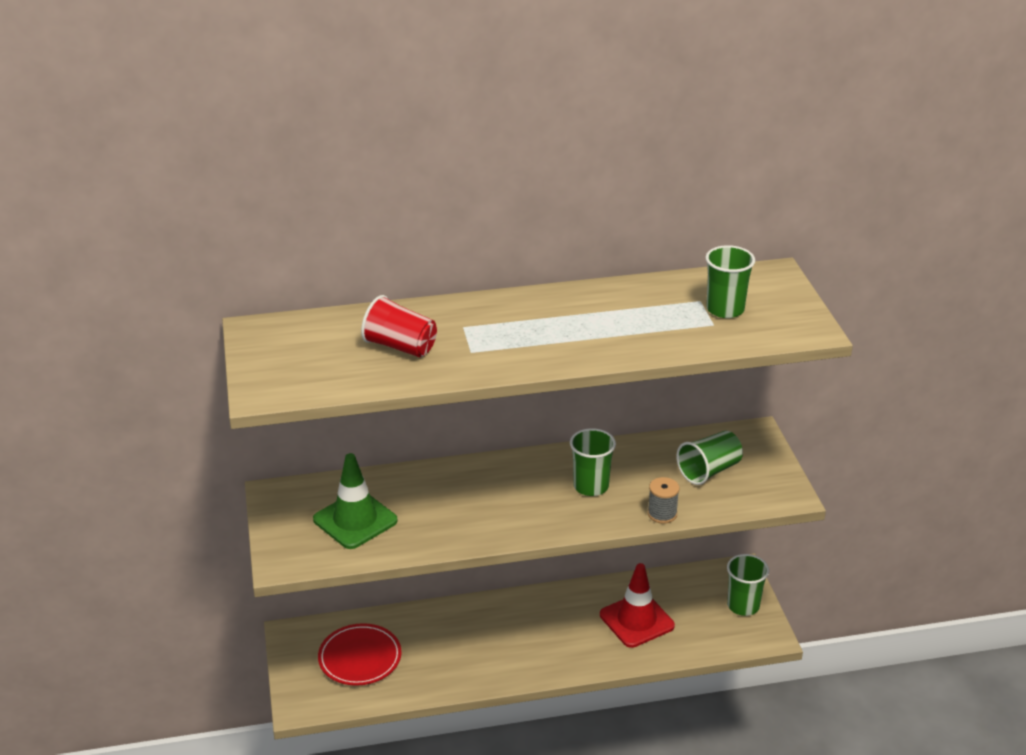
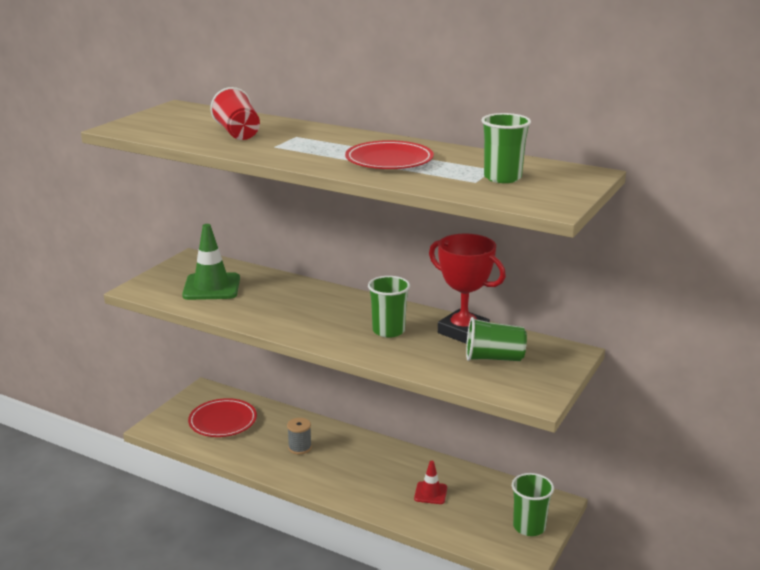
camera: 40 degrees right, 10 degrees down
(603, 326) = (389, 160): none -> red plate
(636, 620) = (430, 493): red traffic cone -> red traffic cone, size x0.55
(650, 454) = (463, 331): none -> red trophy
(662, 514) = (413, 366): grey spool -> grey spool (300, 447)

